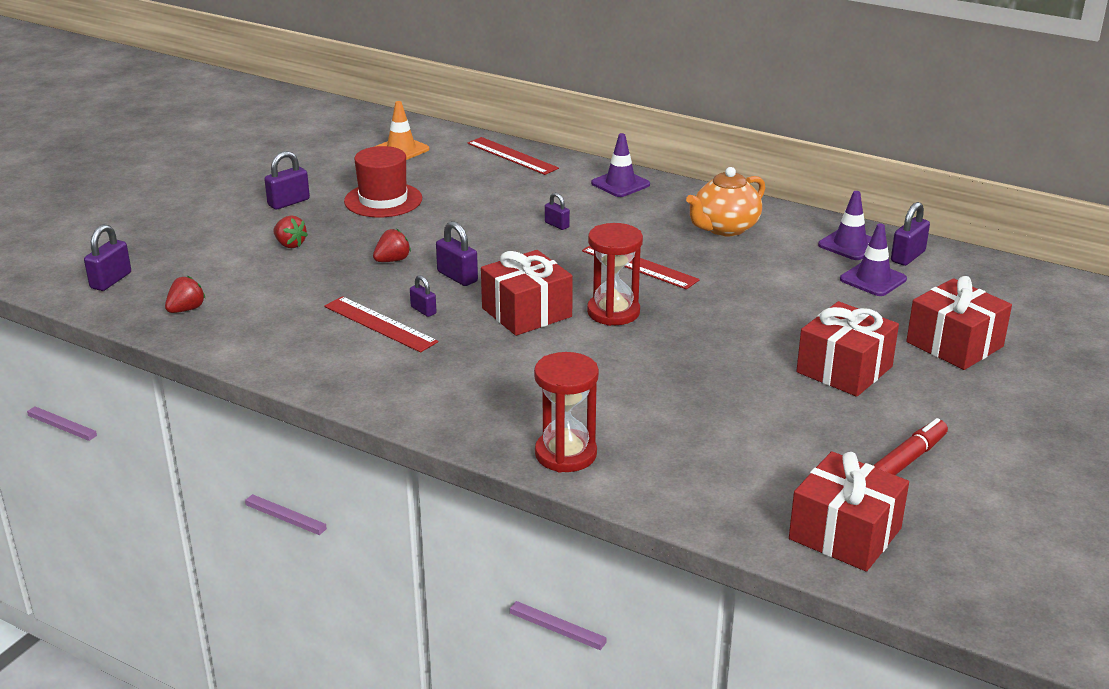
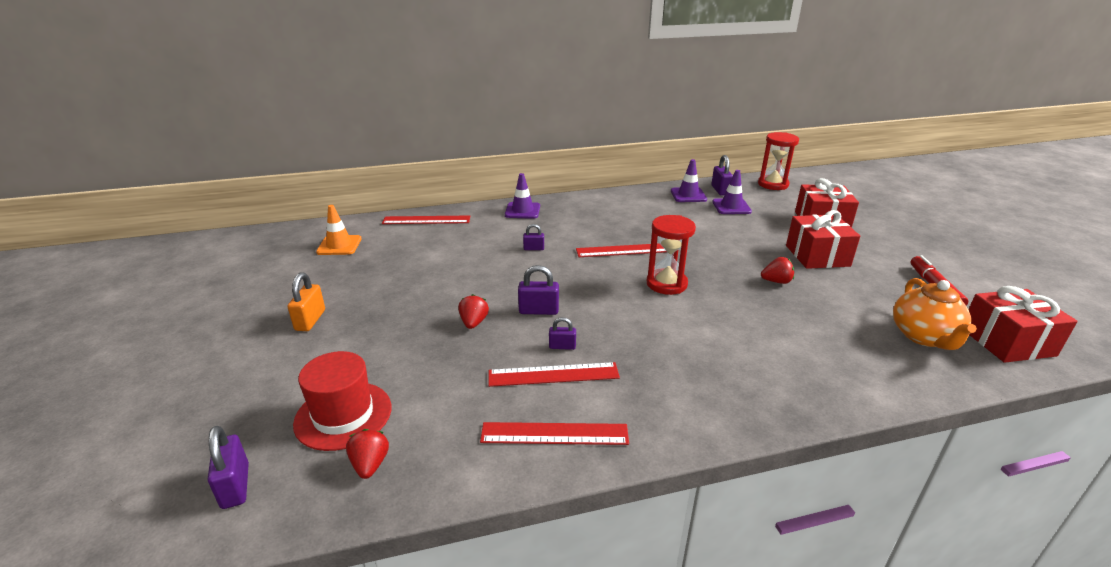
camera: 45 degrees left, 0 degrees up
(288, 202) = (310, 320): purple padlock -> orange padlock
(290, 244) = (370, 352): red strawberry -> red strawberry (776, 281)
(312, 356) = (554, 434): none -> red ruler
(383, 200) = (388, 284): red hat -> red hat (343, 415)
(527, 312) = (624, 311): red gift -> none
(565, 454) = (831, 390): red hourglass -> red hourglass (773, 184)
(724, 228) = (621, 211): orange teapot -> orange teapot (924, 337)

